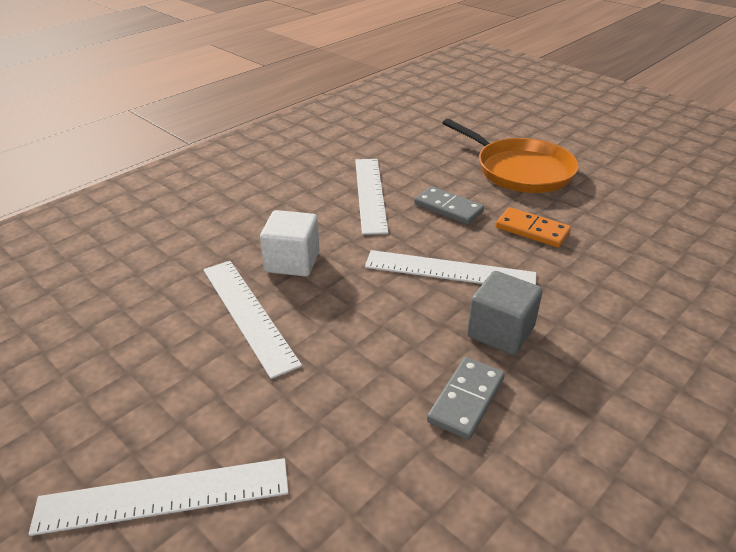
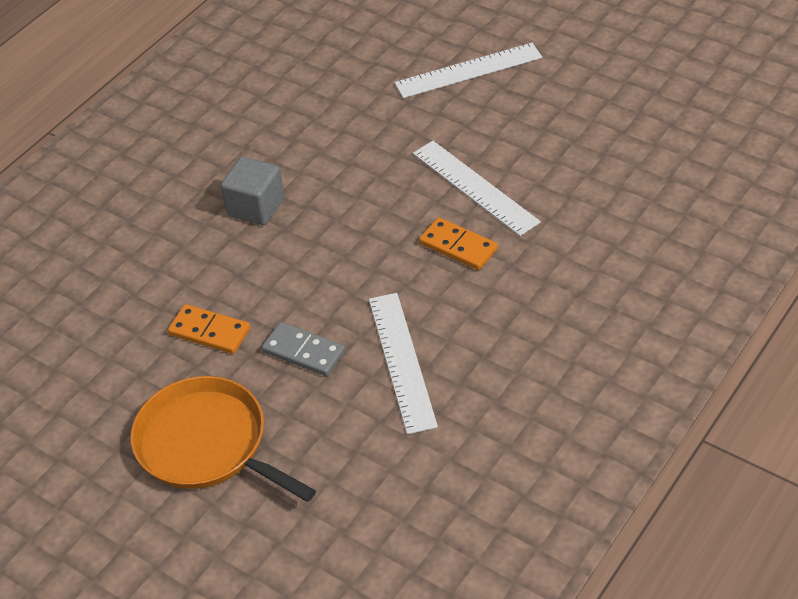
camera: 175 degrees right, 10 degrees up
(292, 262) = (458, 246): white cube -> orange domino
(449, 270) = (300, 262): white ruler -> none
(466, 400) = (286, 151): grey domino -> none

